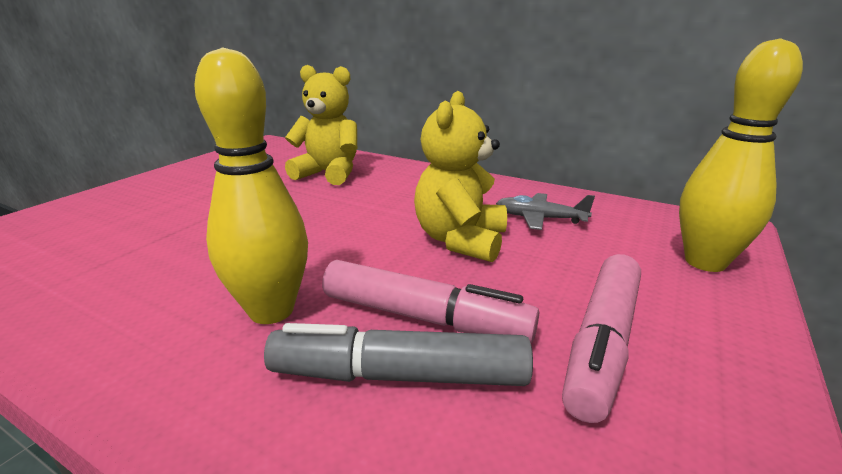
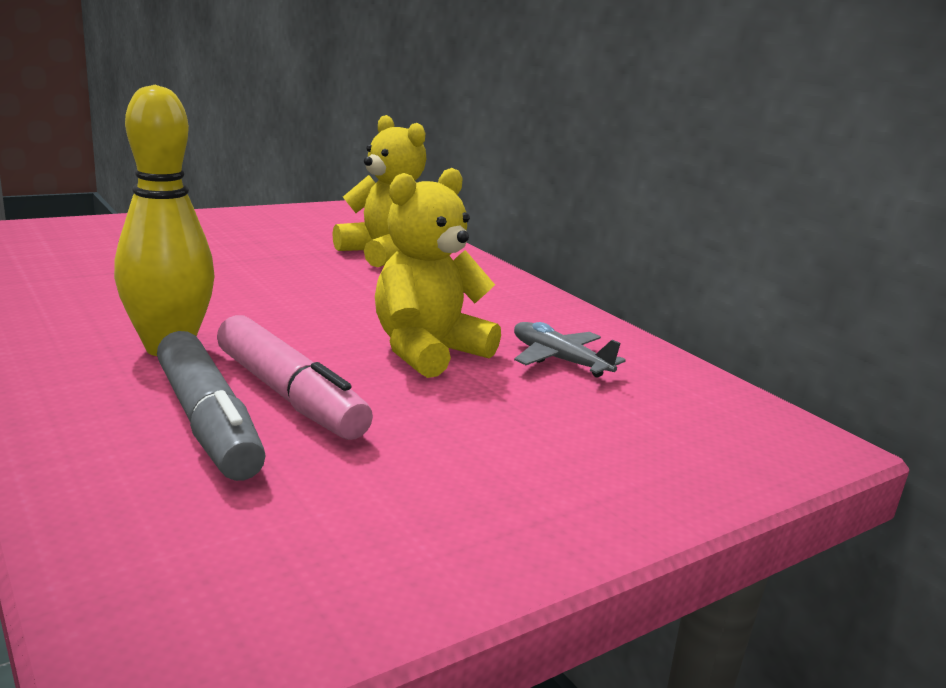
camera: 25 degrees right, 5 degrees down
(399, 375) = (207, 422): grey marker -> grey marker turned 150 degrees counterclockwise
(602, 342) = (428, 469): pink marker -> none
(705, 262) = (692, 459): yellow bowling pin -> none

